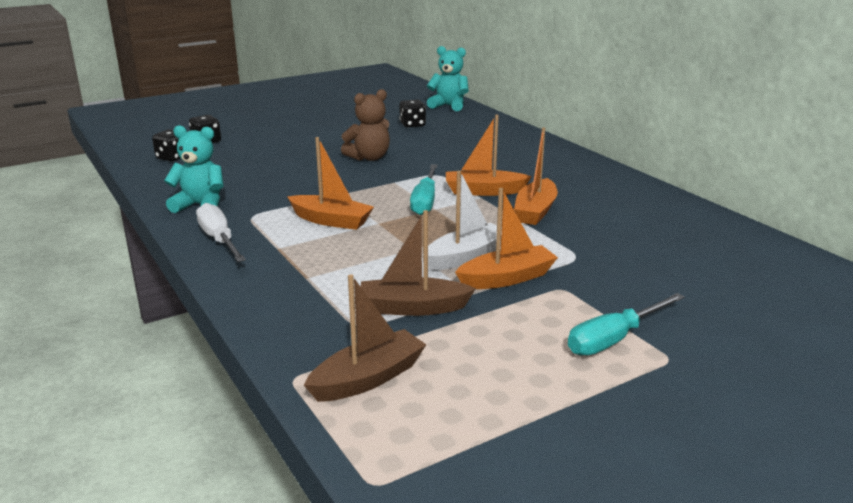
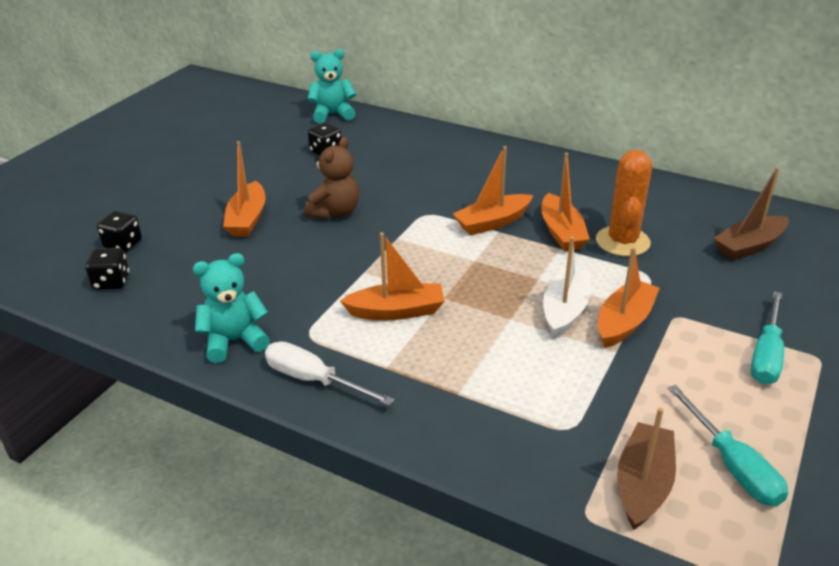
camera: 30 degrees left, 10 degrees up
(303, 147) = (247, 219): none -> orange boat
(413, 308) = (589, 388): brown boat -> brown boat (749, 246)
(425, 201) = (455, 253): turquoise screwdriver -> turquoise screwdriver (732, 465)
(584, 230) = (622, 241): none -> orange cactus

